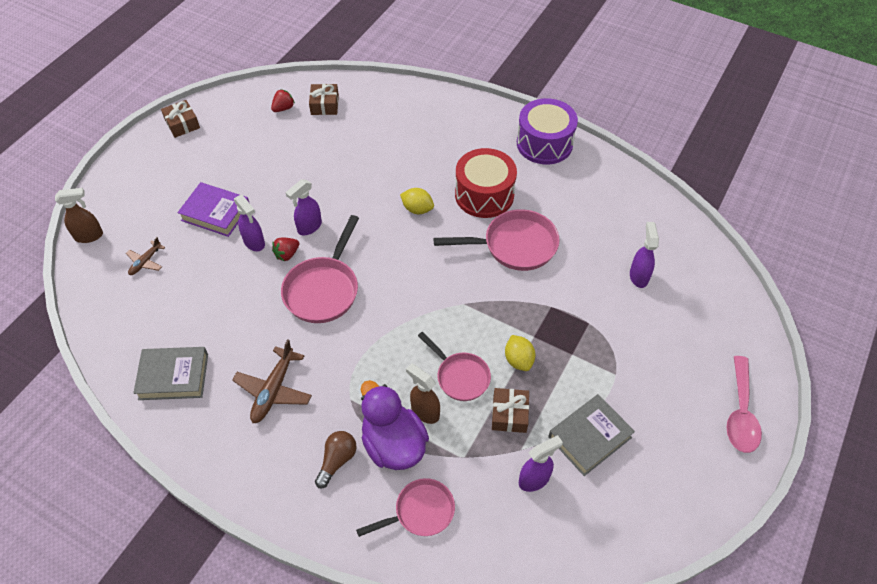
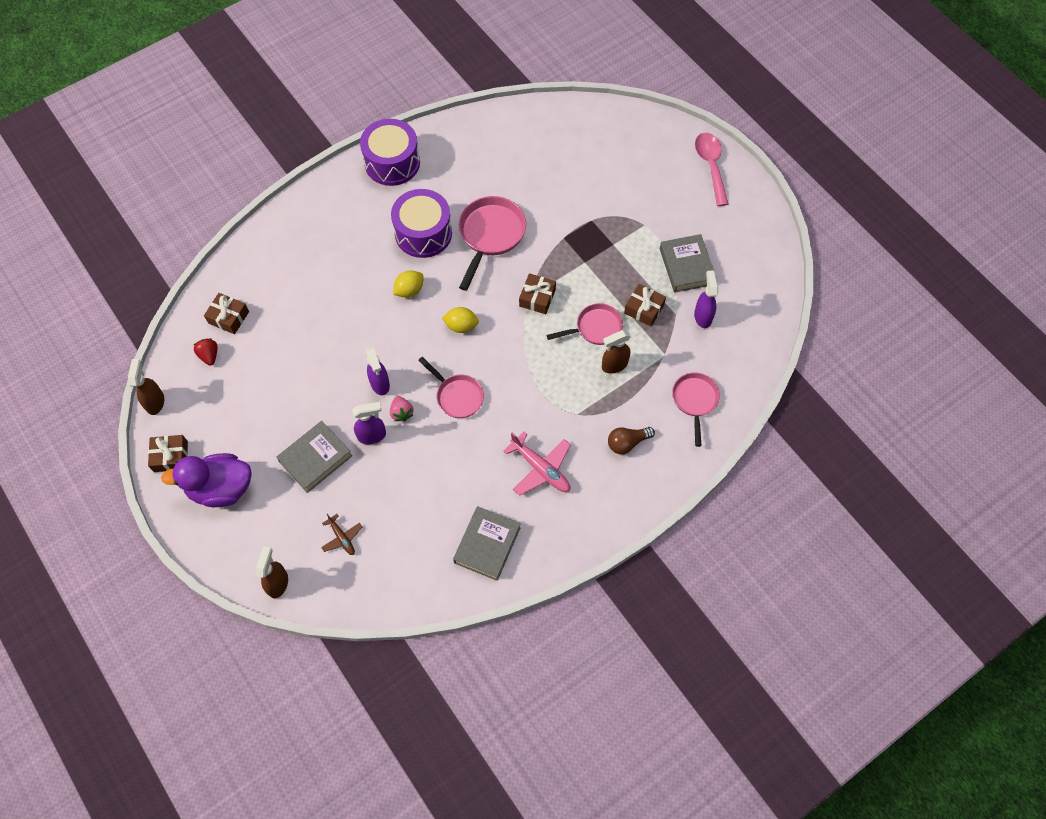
camera: 65 degrees left, 10 degrees up
(215, 213) = (315, 459): purple book -> grey book
(227, 96) = (155, 402): none -> brown spray bottle
(273, 390) = (541, 469): brown plane -> pink plane
(287, 254) = (401, 413): red strawberry -> pink strawberry
(323, 289) = (457, 396): pink pan -> pink pan, size x0.65
(337, 461) = (627, 443): brown light bulb -> brown light bulb turned 75 degrees counterclockwise
(393, 444) = (631, 398): purple duck -> purple duck (221, 488)
(467, 311) = (537, 298): none -> brown gift
(484, 195) = (423, 233): red drum -> purple drum
(518, 360) = (600, 282): yellow lemon -> yellow lemon (461, 326)
(638, 276) = (567, 166): purple spray bottle -> none
(740, 413) = (711, 166): pink spoon -> pink spoon turned 135 degrees counterclockwise

